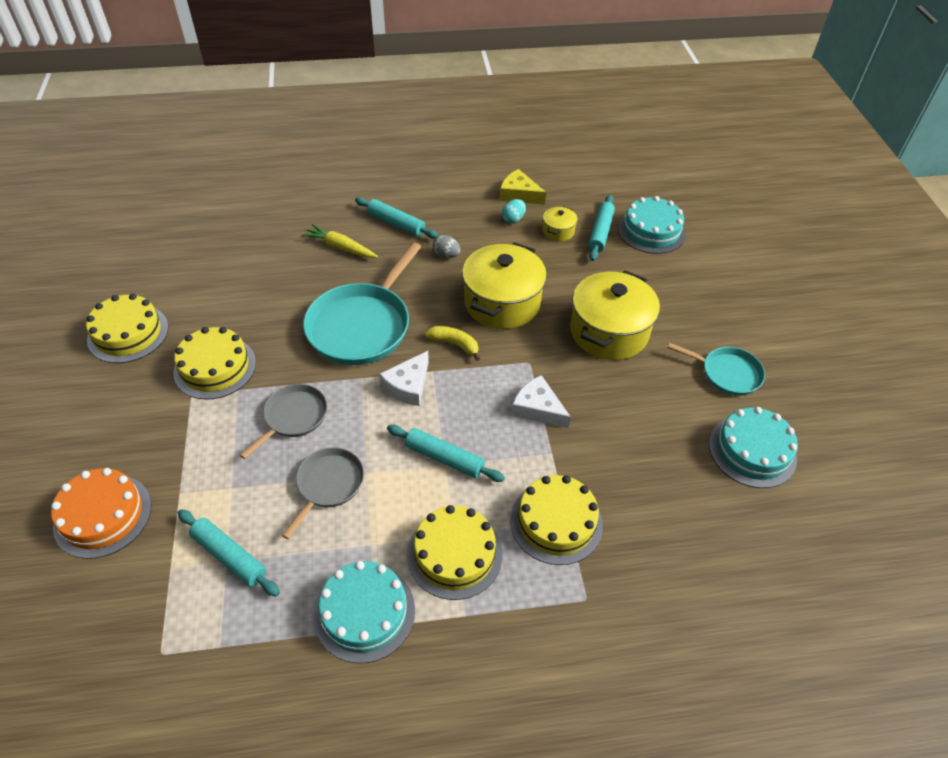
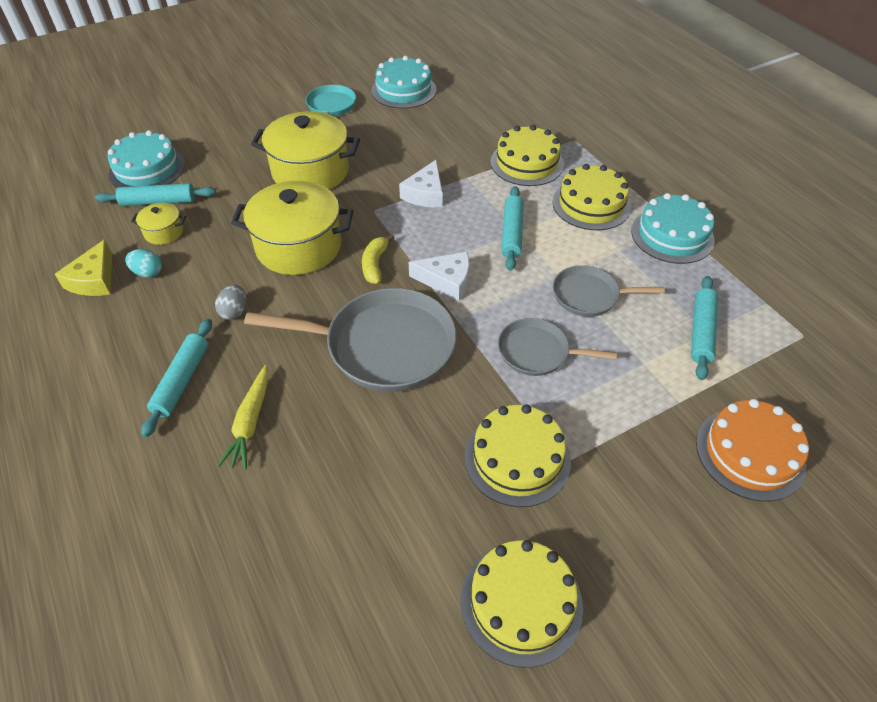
camera: 110 degrees left, 0 degrees up
(362, 326) = (384, 346): turquoise pan -> grey pan

